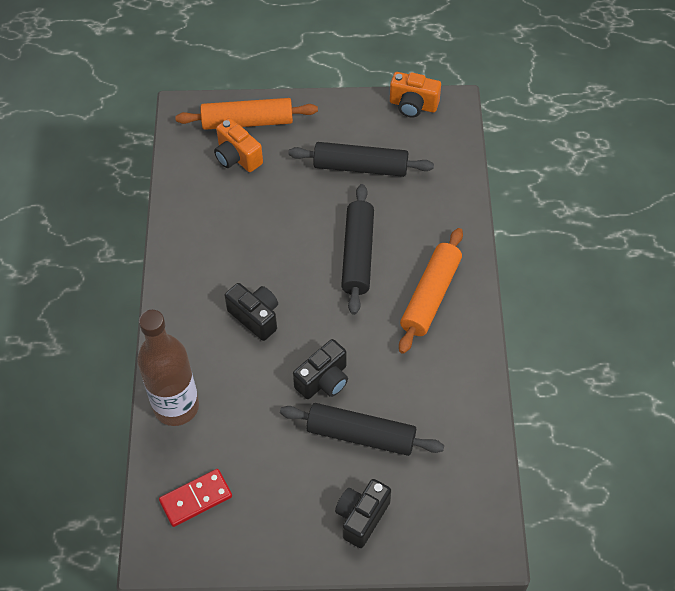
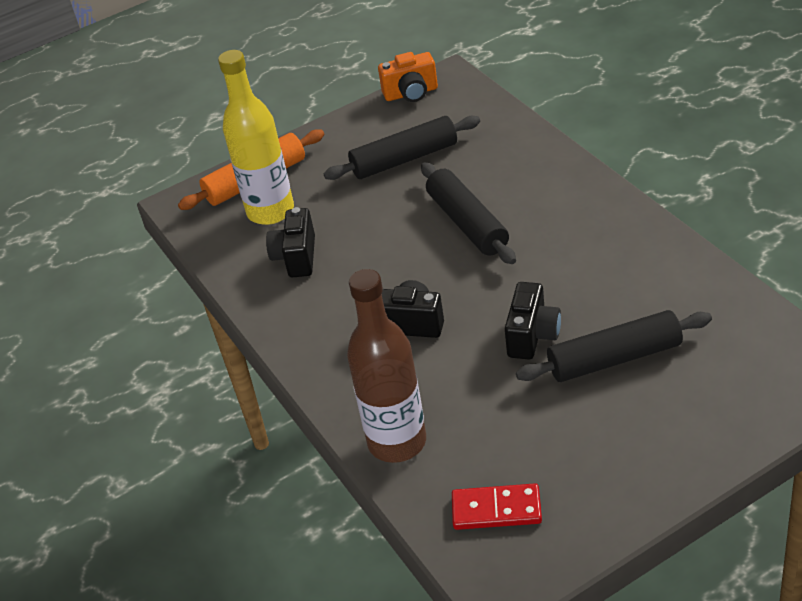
camera: 25 degrees left, 15 degrees down
(196, 499) = (496, 510): red domino -> red domino turned 60 degrees clockwise
(237, 157) = (270, 211): orange camera -> yellow bottle
(362, 517) = (685, 424): black camera -> black camera (296, 257)
(431, 296) = (570, 217): orange rolling pin -> none

